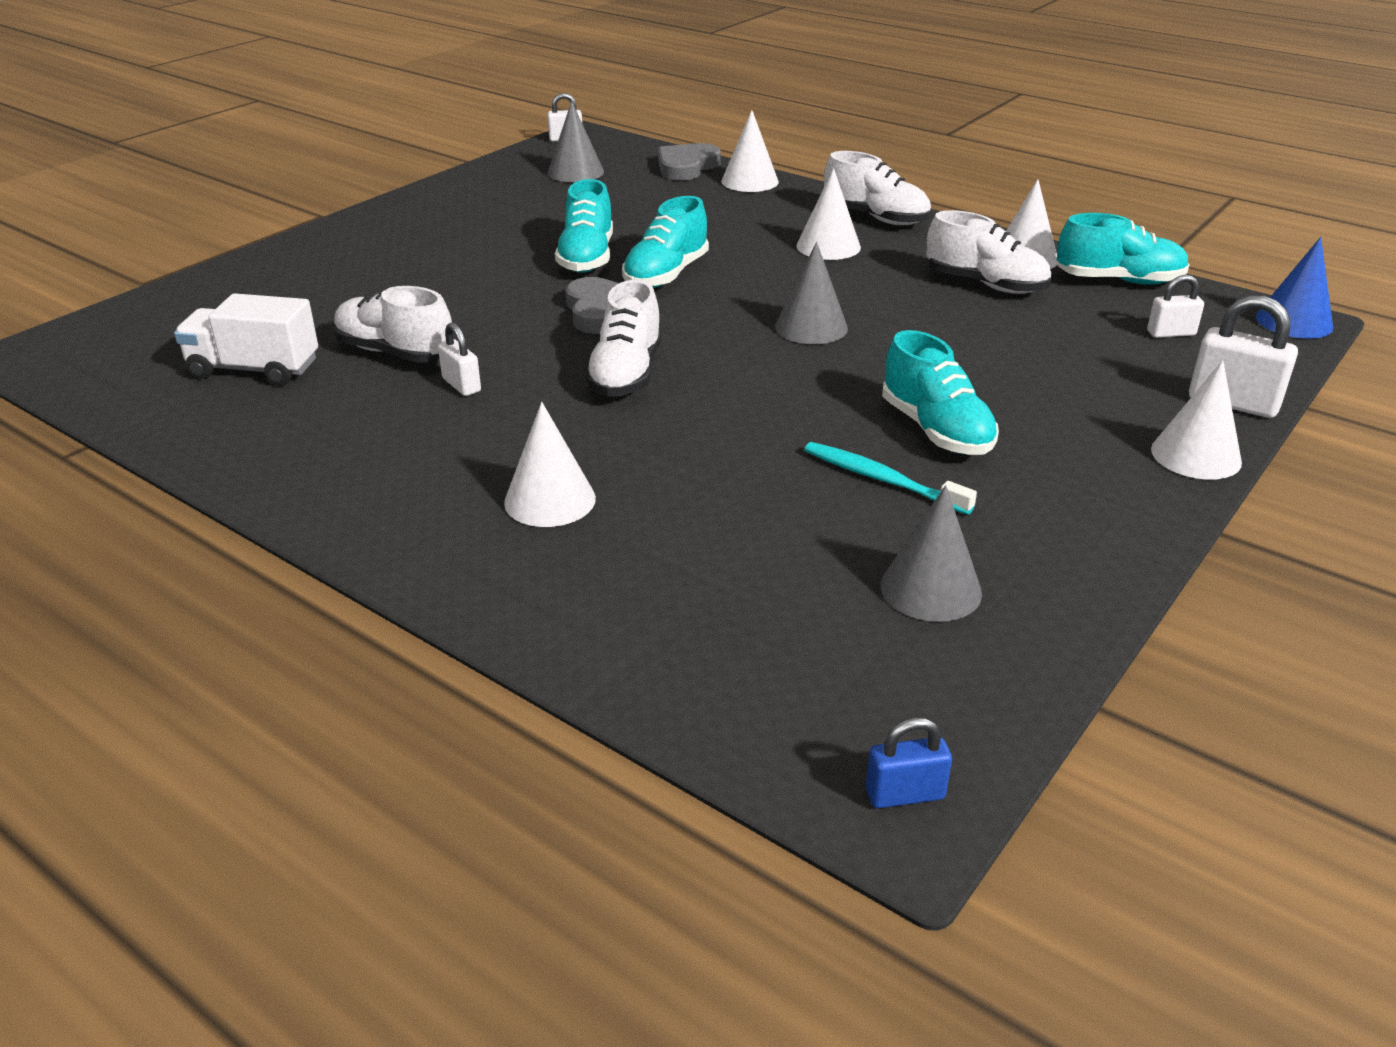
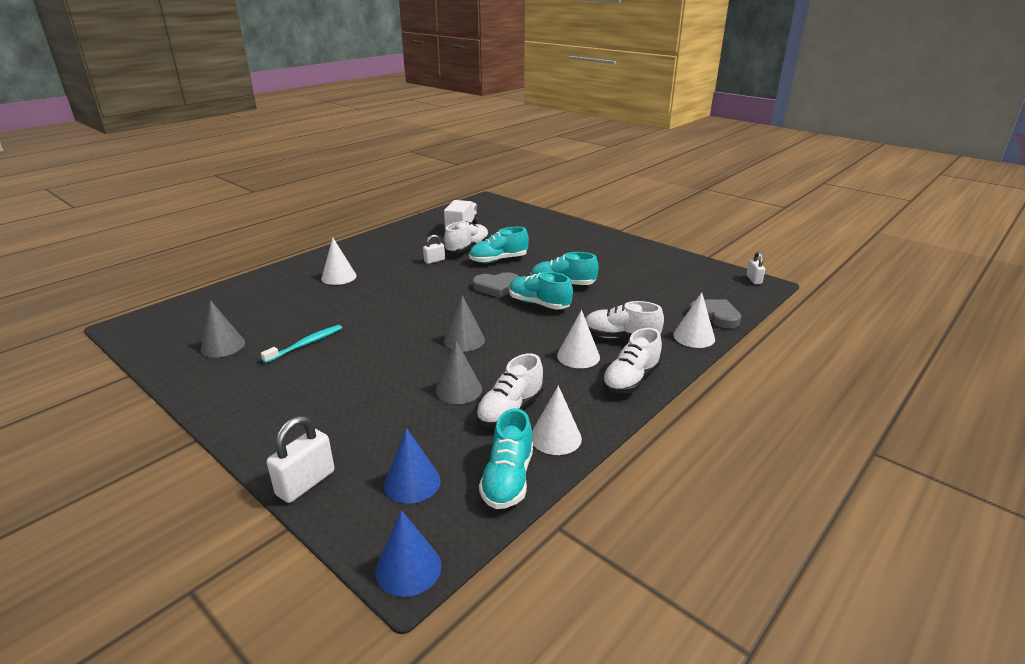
camera: 95 degrees right, 5 degrees down
(575, 172) = (693, 282): grey cone -> grey cone (459, 390)
(626, 374) = (430, 292): white shoe -> white shoe (620, 337)
(905, 794) = (132, 328): blue padlock -> none
(936, 430) = (338, 364): turquoise shoe -> turquoise shoe (498, 260)
(1171, 333) = (412, 482): white padlock -> blue cone
(1196, 455) = (261, 447): white cone -> none

